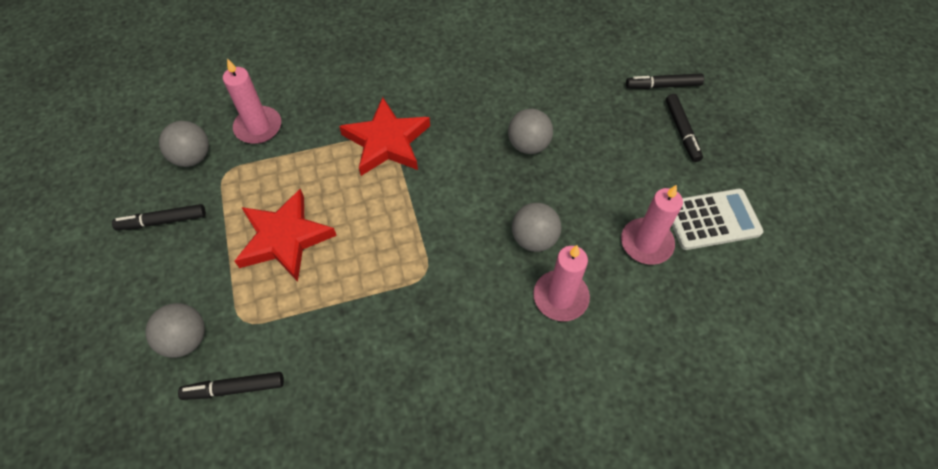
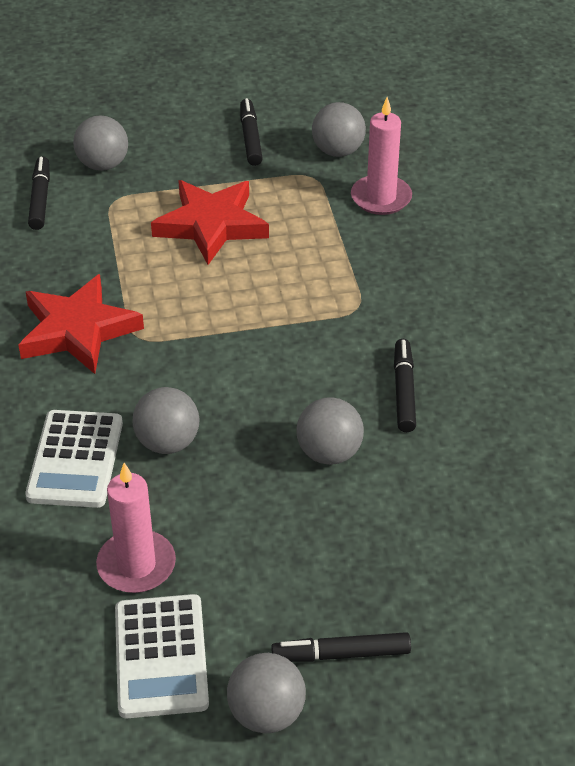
camera: 95 degrees right, 15 degrees down
(387, 141) = (348, 309): red star -> red star (78, 330)
(560, 297) = (75, 459): pink candle -> white calculator
(663, 86) = (446, 648): black marker -> black marker (403, 391)
(732, 163) = (266, 714): none -> grey ball

